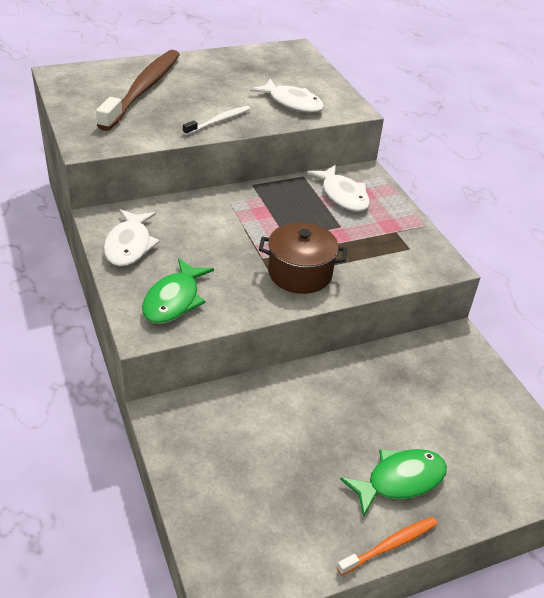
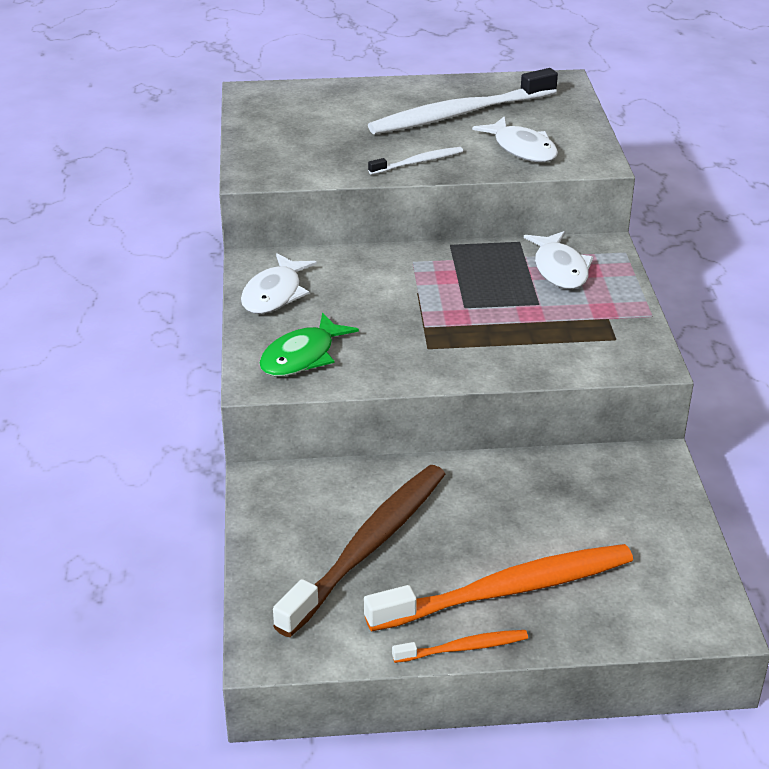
camera: 20 degrees right, 5 degrees down
(143, 90) = (342, 118): brown toothbrush -> brown toothbrush (367, 548)
(233, 79) = (460, 114): none -> white toothbrush
(300, 273) = (462, 348): brown pot -> none
(400, 480) = (506, 590): green fish -> orange toothbrush

